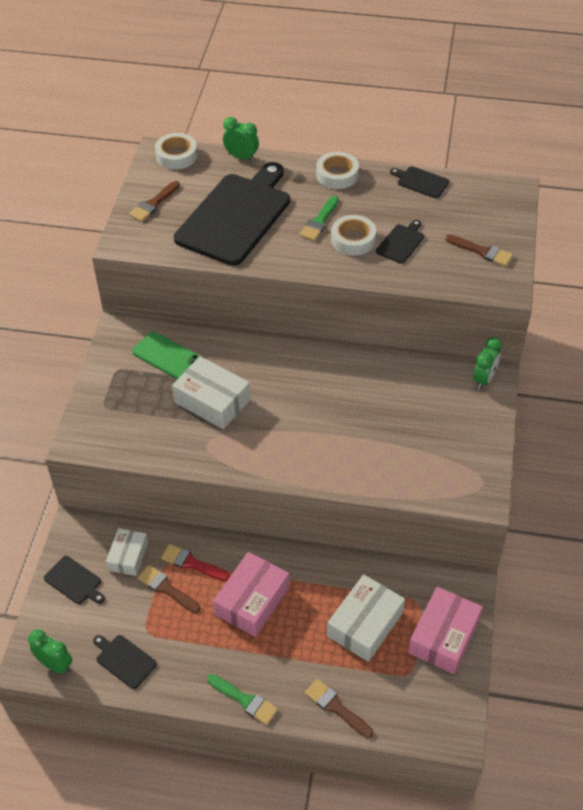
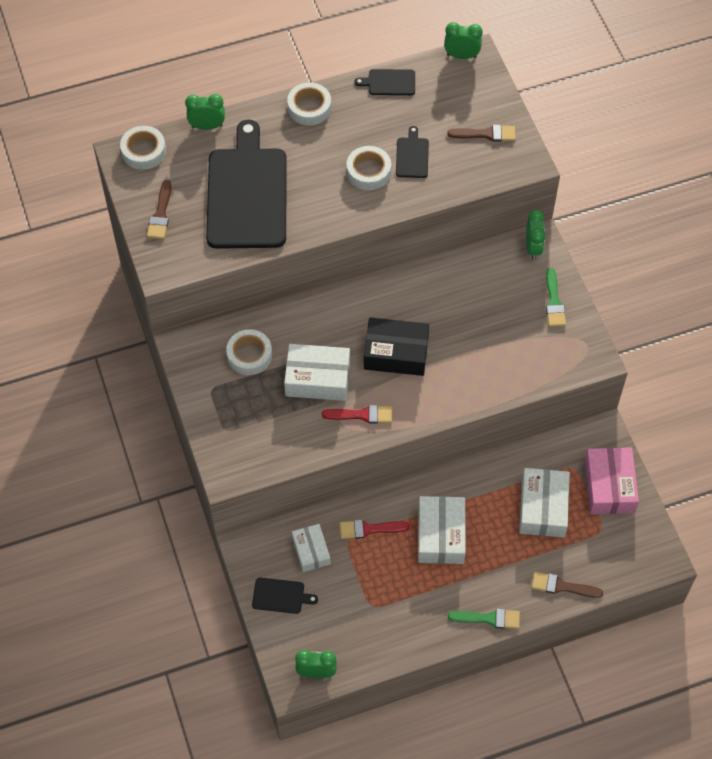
camera: 30 degrees left, 10 degrees up
(124, 660) = (371, 638): black cutting board -> none
(166, 588) = (363, 561): brown brush -> none
(169, 357) = (249, 355): green phone -> white tape
(229, 448) = (362, 415): none -> red brush
(252, 601) = (441, 535): pink box -> white box
(296, 411) = (396, 353): none -> black box
(319, 221) = (326, 165): green brush -> green brush (554, 302)
(501, 185) = (461, 56): none -> green clock

